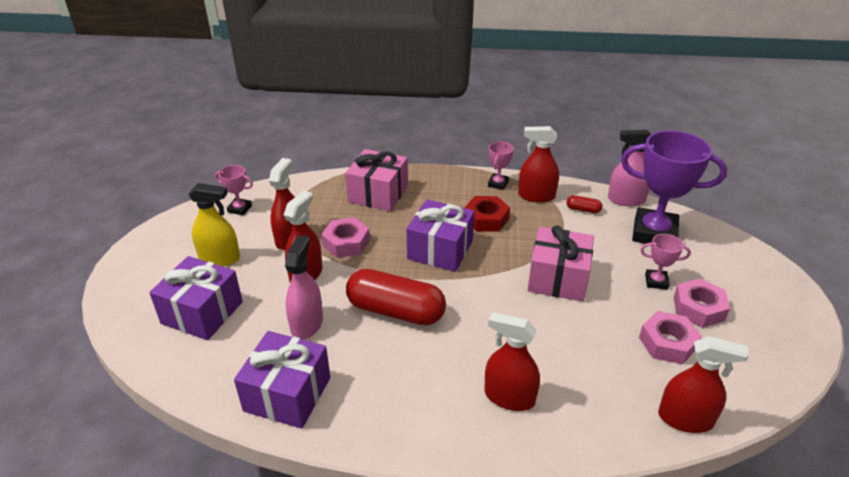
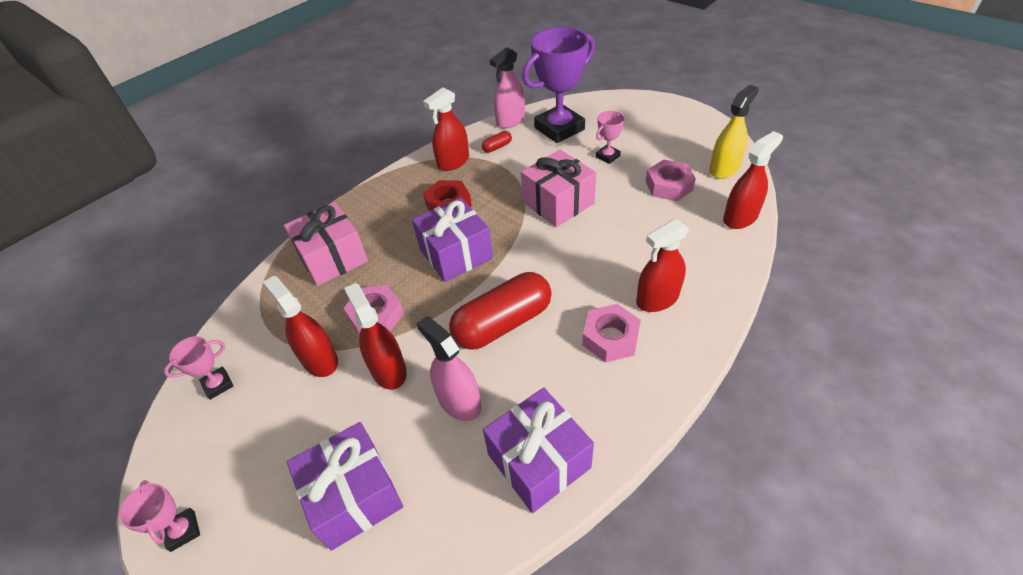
camera: 50 degrees left, 10 degrees up
(220, 258) = (282, 441): yellow spray bottle -> yellow spray bottle (724, 169)
(498, 184) = (413, 174): pink trophy -> pink trophy (183, 531)
(698, 308) = (649, 153): pink nut -> pink nut (610, 338)

